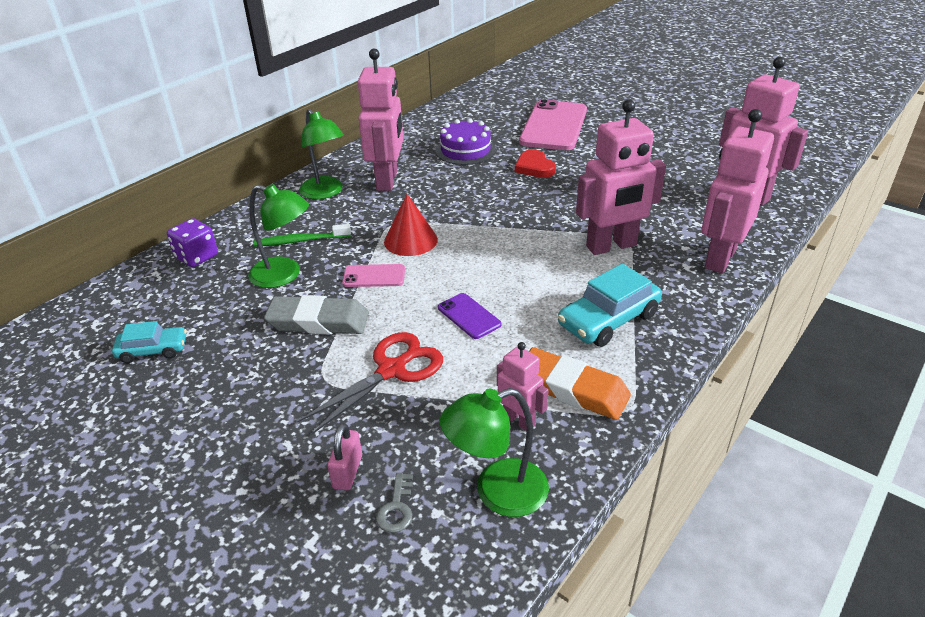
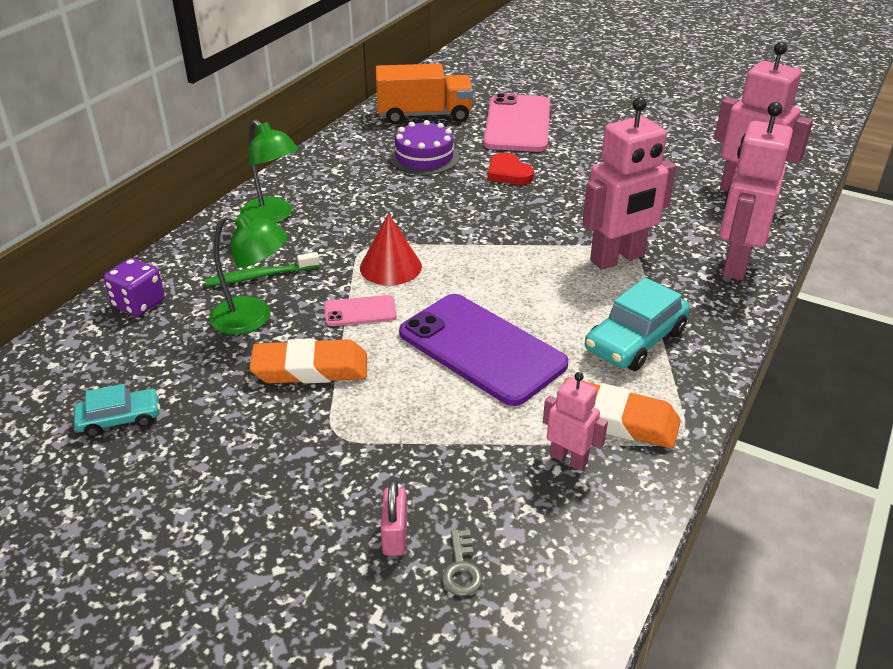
camera: 10 degrees left, 0 degrees up
(318, 321) = (310, 369): grey eraser -> orange eraser
(387, 180) = (343, 198): pink robot -> none
(392, 370) = (412, 417): red scissors -> none
(469, 316) = (481, 349): purple phone -> purple phone, size x2.20
(475, 115) = (424, 115): none -> orange truck
(497, 492) = (566, 539): green lamp -> none

